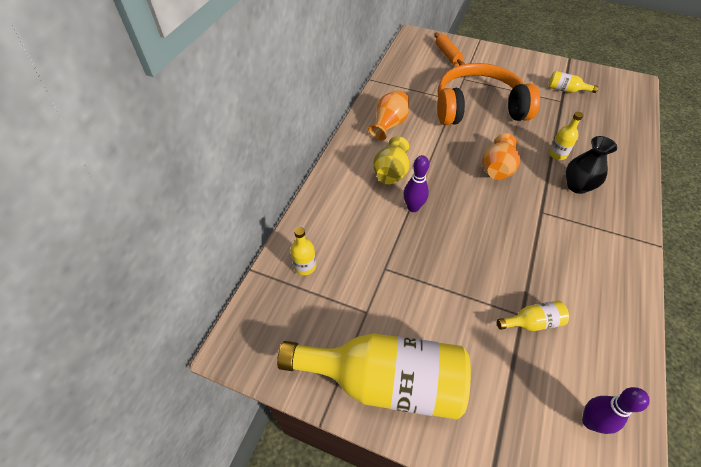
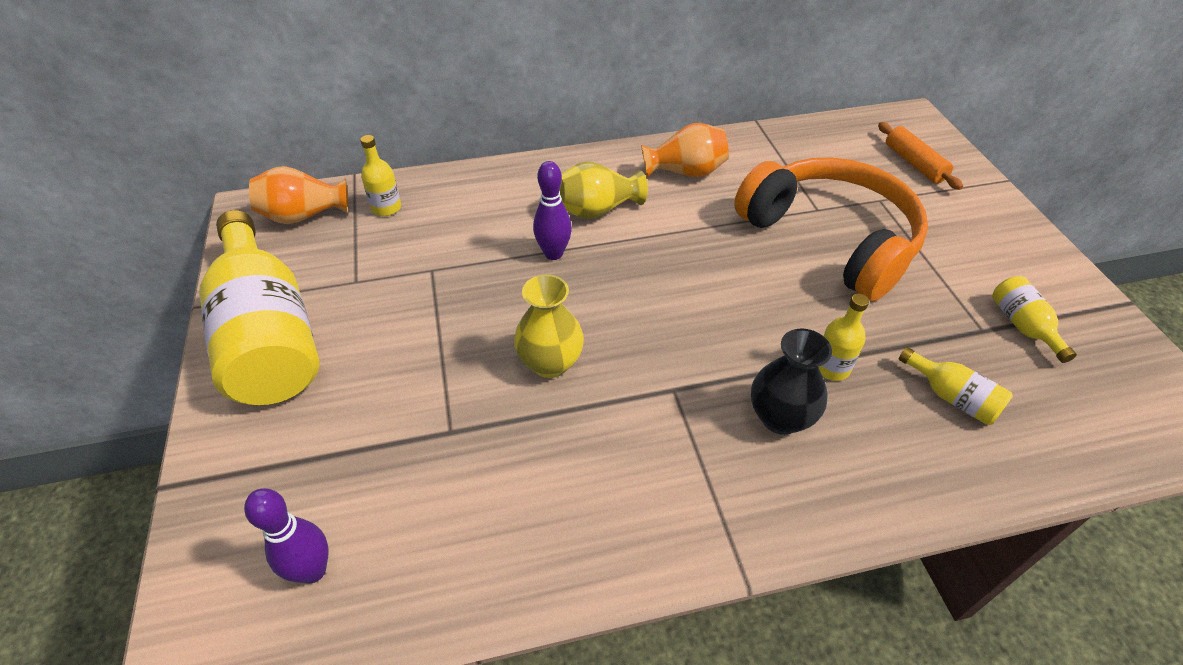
camera: 55 degrees right, 5 degrees down
(448, 55) = (914, 163): orange rolling pin -> orange rolling pin turned 60 degrees counterclockwise
(497, 169) = (715, 307): orange vase -> orange vase (304, 216)
(497, 249) = (550, 363): none -> yellow vase
(532, 322) = (445, 447): yellow bottle -> yellow bottle (952, 397)

